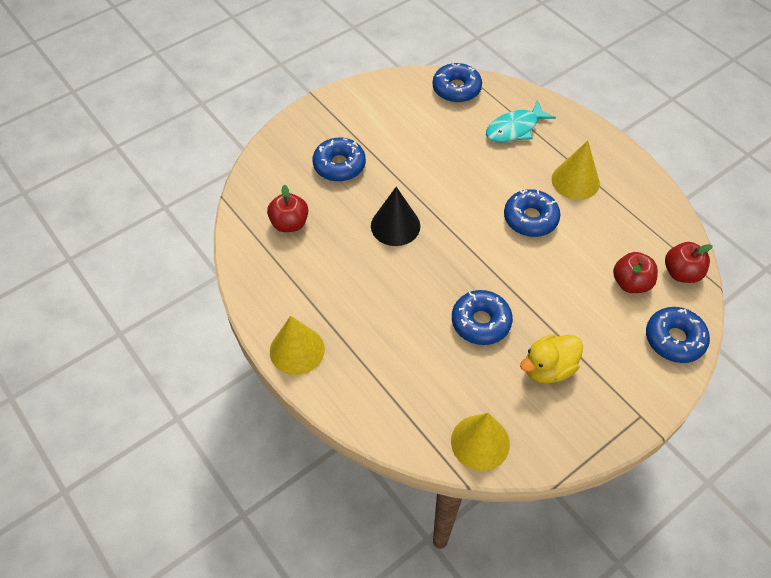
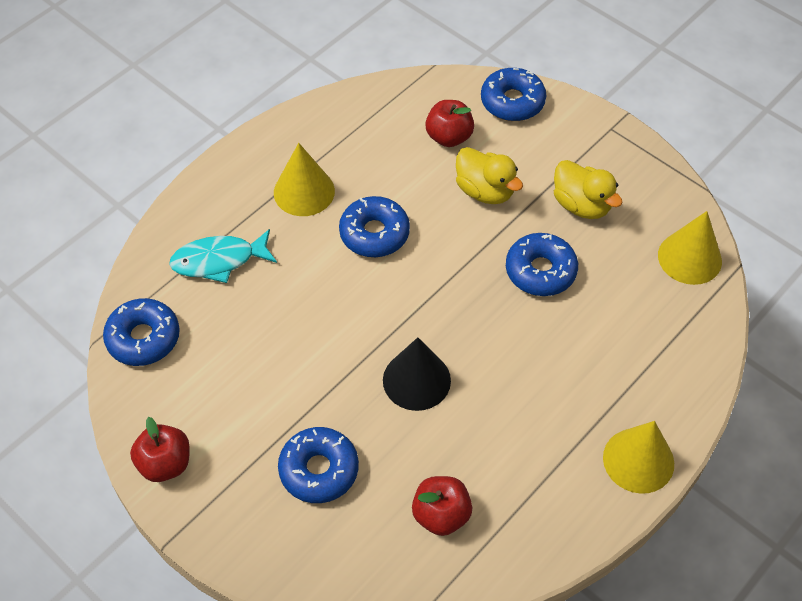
camera: 100 degrees left, 0 degrees up
(515, 129) = (219, 261): turquoise fish -> turquoise fish turned 120 degrees clockwise
(568, 299) = (485, 191): none -> yellow duck
(681, 273) = (424, 95): red apple -> red apple (165, 463)

